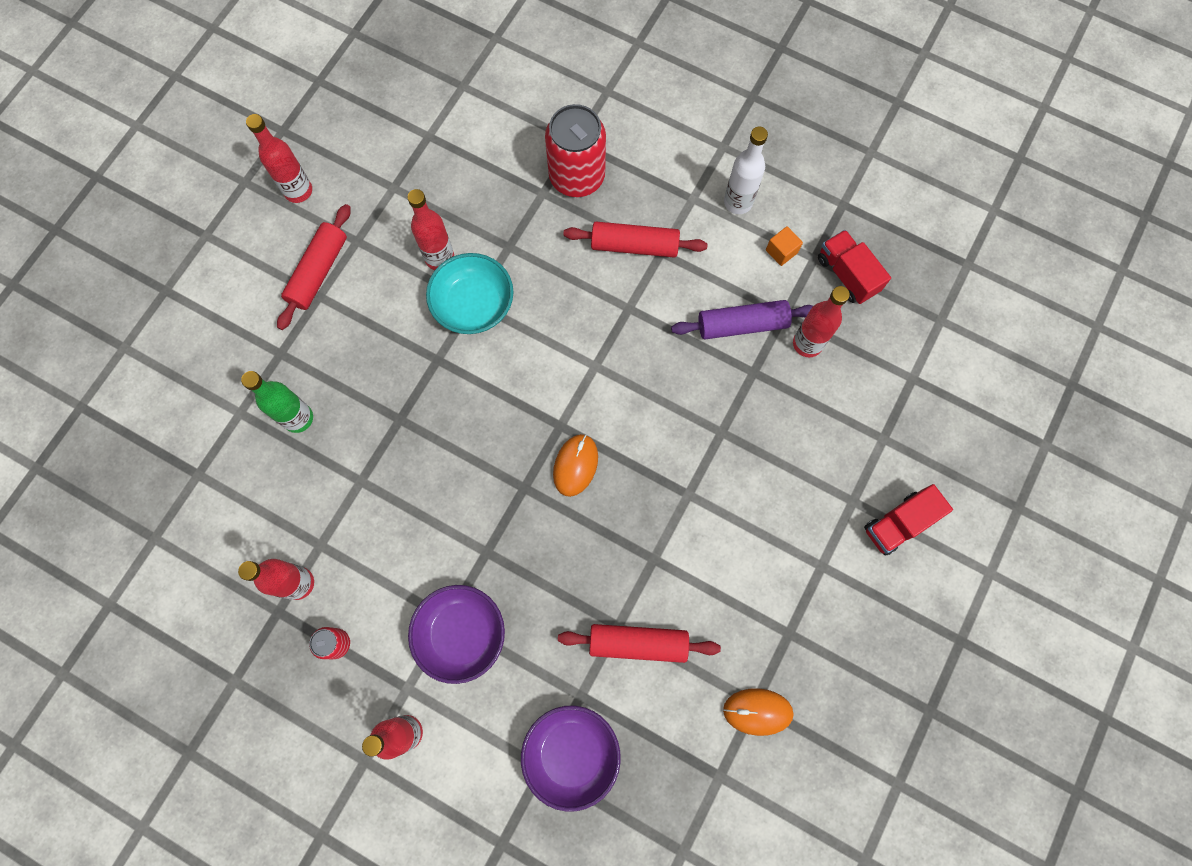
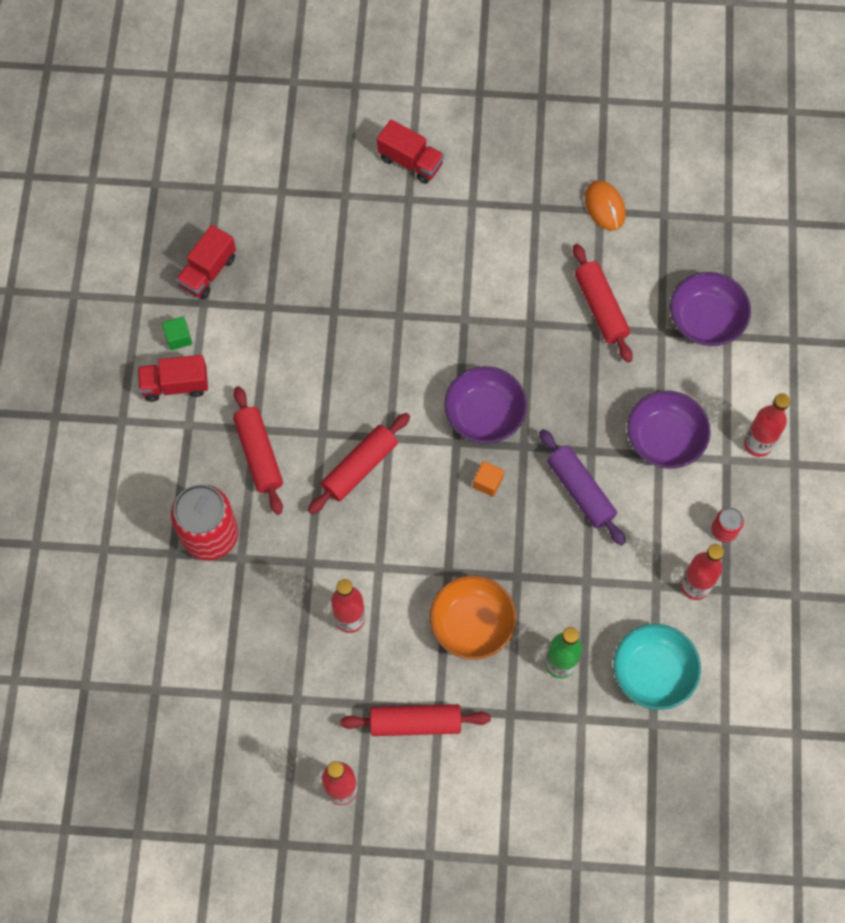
camera: 115 degrees left, 5 degrees down
(377, 358) = (472, 624): none -> orange bowl
(473, 304) = (381, 566): turquoise bowl -> turquoise bowl (653, 672)
(575, 465) = (484, 414): orange mouse -> purple bowl
(578, 326) = (359, 467): none -> red rolling pin
(738, 202) = (175, 385): white bottle -> red truck
(742, 325) = (295, 336): purple rolling pin -> purple rolling pin (580, 491)
(781, 251) = (209, 331): orange cube -> orange cube (487, 482)
(786, 223) = (178, 338): none -> green cube
(807, 343) = (288, 279): red bottle -> none

